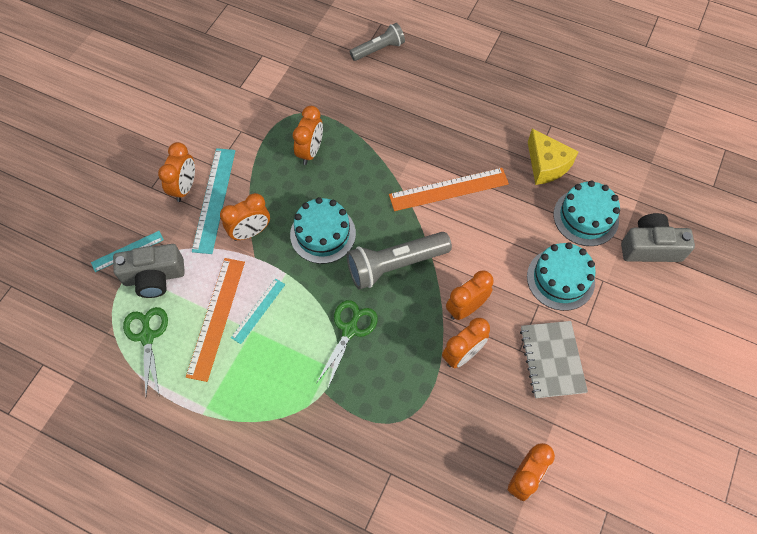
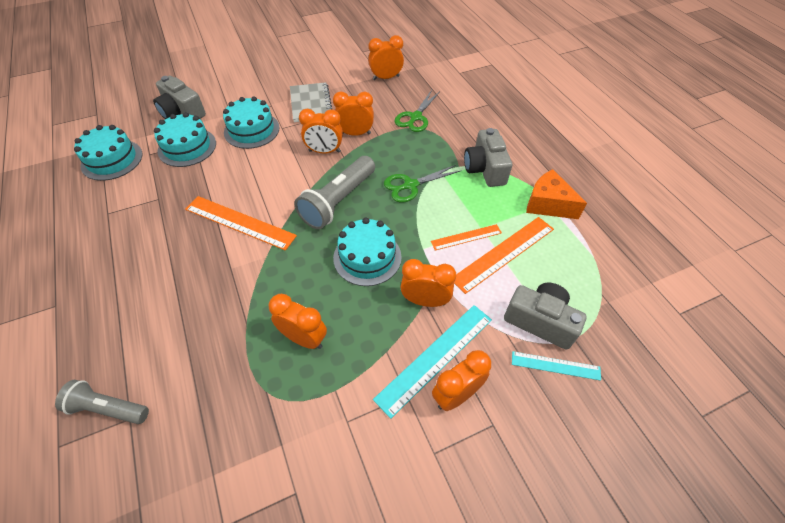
camera: 140 degrees left, 10 degrees down
(147, 336) = (571, 276): green scissors -> green scissors (415, 117)
(206, 406) = (548, 204): none -> orange cheese
(258, 310) = (466, 237): turquoise ruler -> orange ruler
(295, 408) = (485, 169): none -> grey camera
(310, 151) = (304, 338): orange clock -> orange clock turned 60 degrees clockwise
(395, 265) = (338, 201): grey flashlight -> grey flashlight turned 105 degrees clockwise
(546, 165) = (156, 190): yellow cheese -> none
(552, 360) = (310, 104): grey notebook -> grey notebook turned 45 degrees counterclockwise
(622, 160) = (112, 160): none -> turquoise cake

